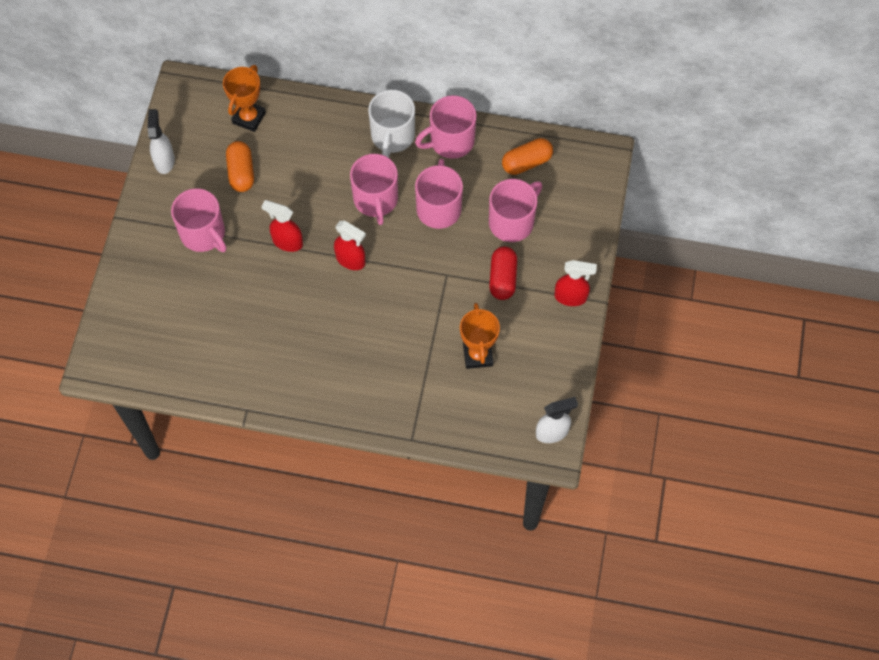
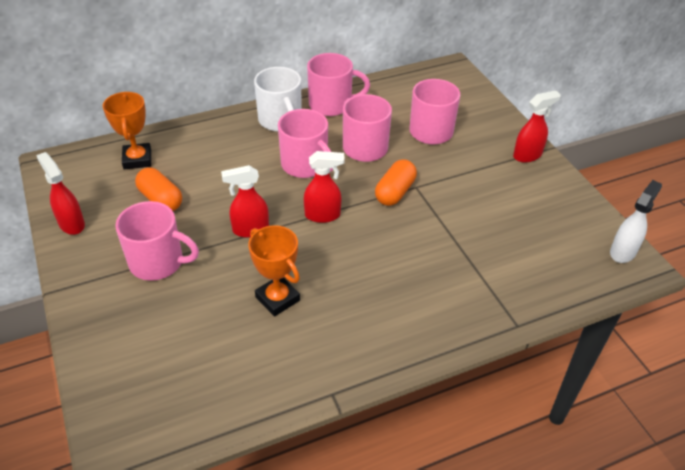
camera: 35 degrees left, 20 degrees down
(164, 160) = (71, 224): white spray bottle -> red spray bottle
(451, 141) = (331, 104): pink mug -> pink mug turned 120 degrees counterclockwise
(478, 355) = (502, 228): orange trophy -> orange trophy (277, 298)
(502, 278) = (463, 168): red capsule -> none
(526, 162) = (403, 93): orange capsule -> orange capsule (395, 192)

